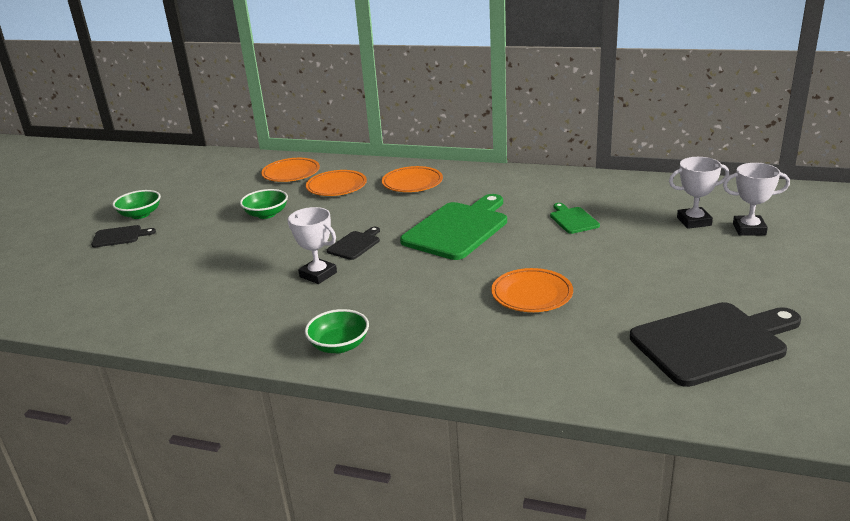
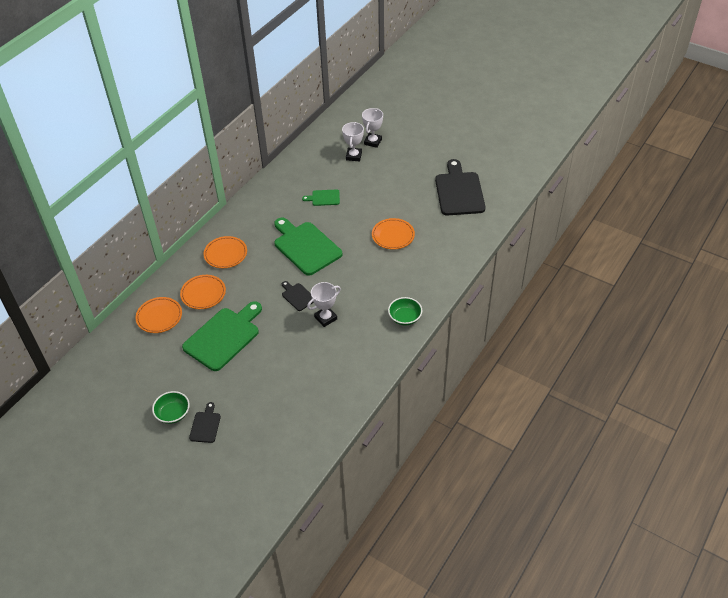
camera: 75 degrees left, 20 degrees up
(266, 214) = (224, 337): green bowl -> green cutting board

